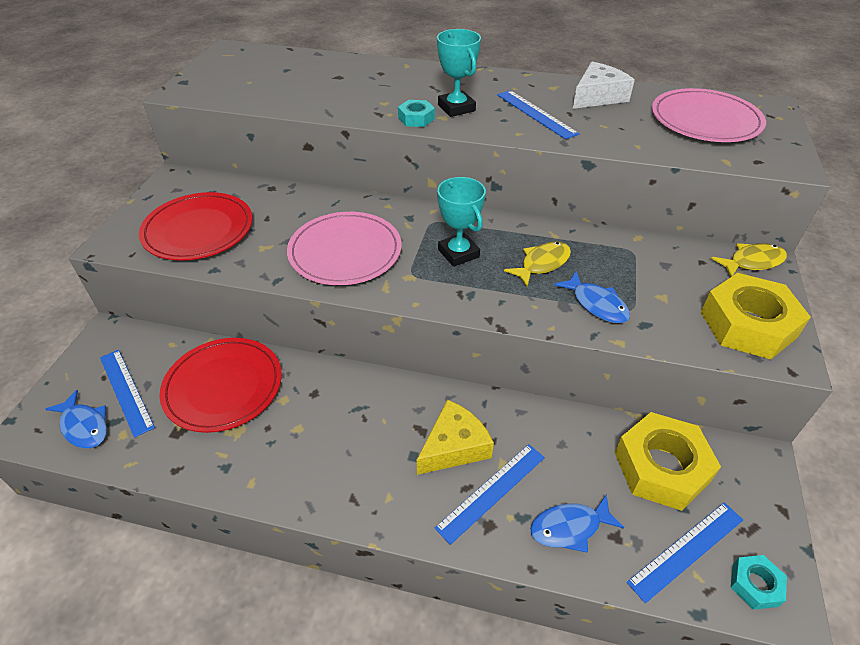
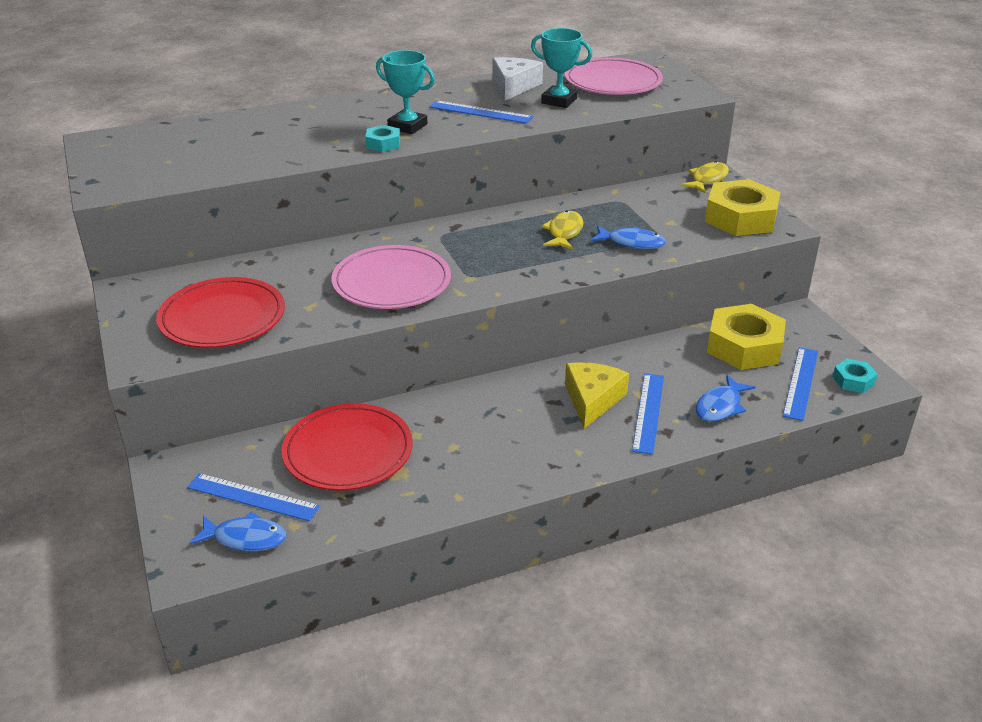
camera: 35 degrees left, 10 degrees down
(458, 253) = (490, 249): turquoise trophy -> turquoise trophy (559, 101)

